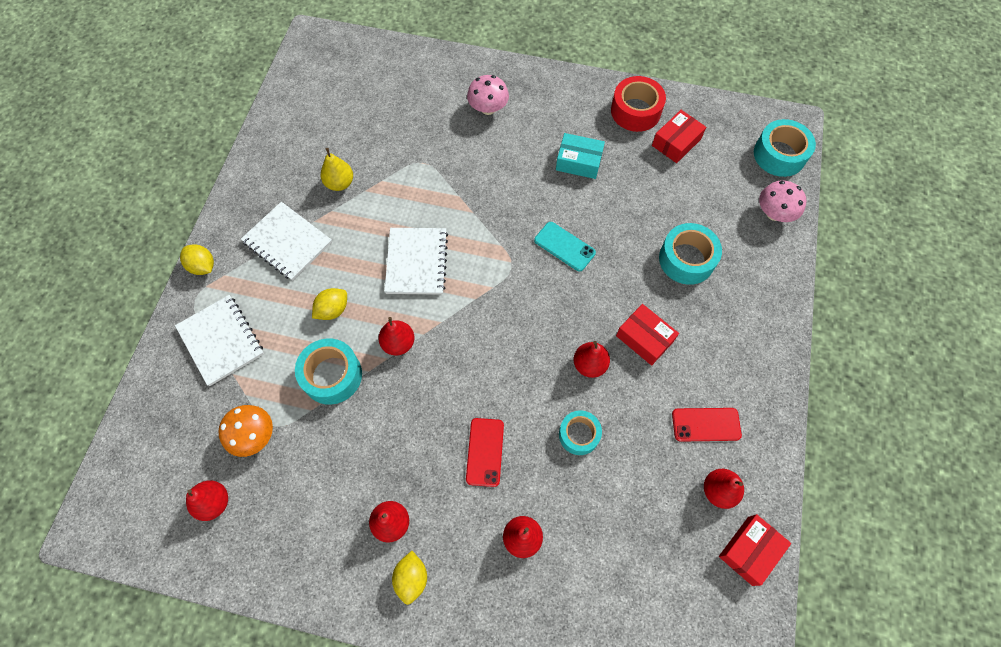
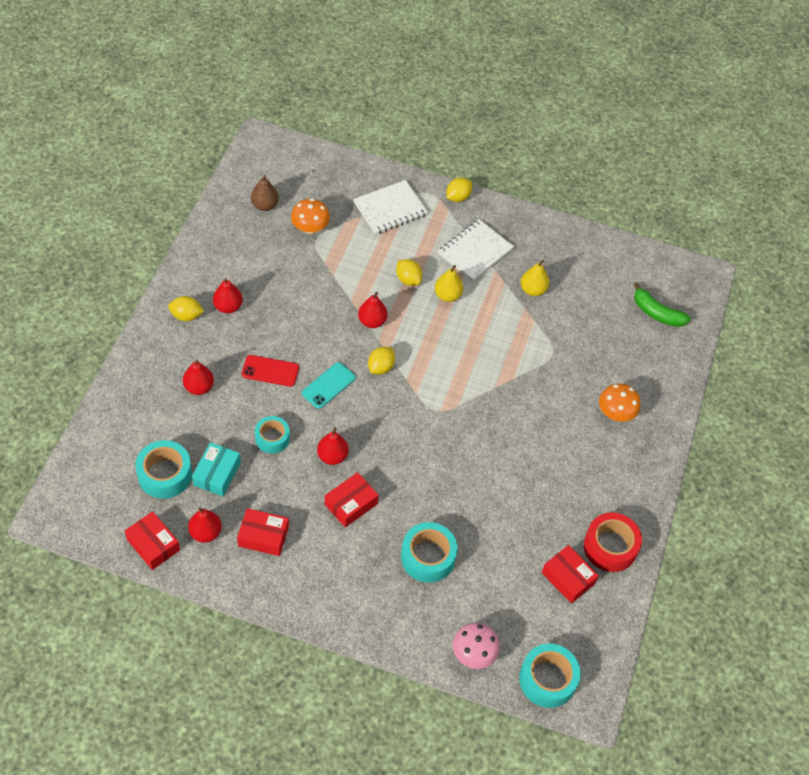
camera: 90 degrees right, 10 degrees down
(214, 502) = (265, 205): red pear -> brown pear
(332, 375) = (350, 276): turquoise tape -> turquoise tape (165, 474)
(354, 266) = (447, 295): none -> yellow pear
(362, 76) = (656, 313): none -> green banana
(416, 262) = (447, 340): white notebook -> none
(462, 327) = (381, 367): none -> yellow lemon
(488, 108) = (615, 413): pink mushroom -> orange mushroom
(564, 246) = (452, 455): turquoise phone -> turquoise phone (328, 385)
(578, 162) = (547, 483): turquoise box -> turquoise box (217, 474)
(706, 424) = (263, 536): red phone -> red box

